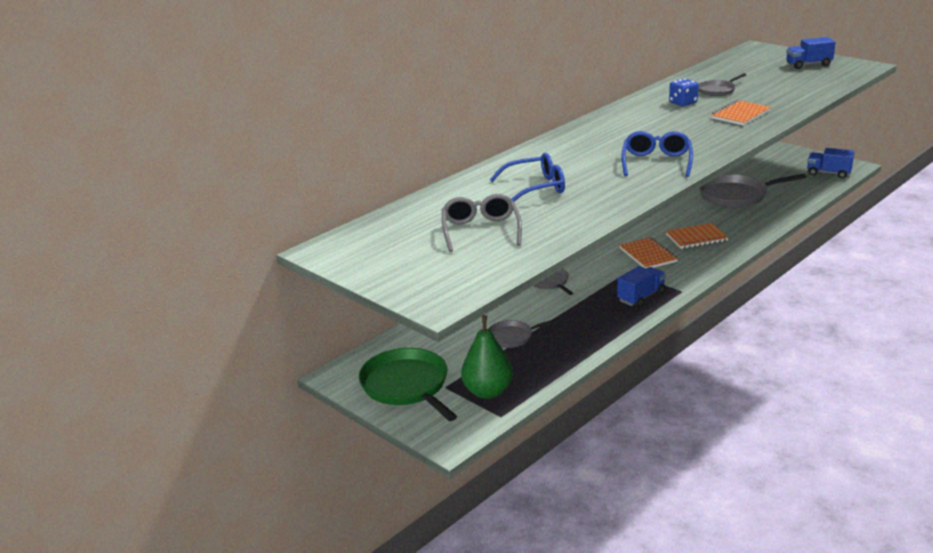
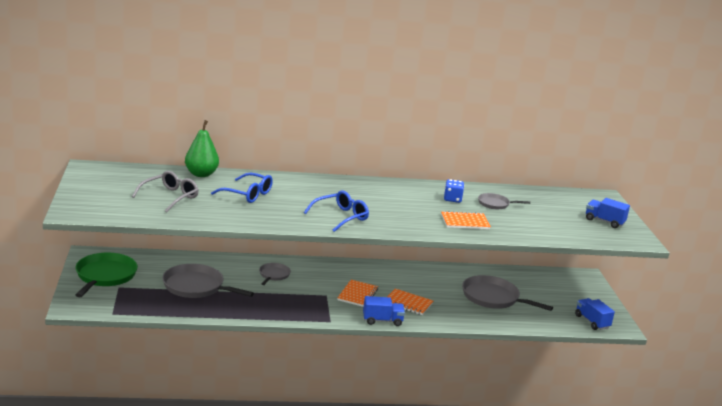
camera: 35 degrees right, 5 degrees down
(488, 391) = (131, 301): green pear -> green pear (201, 174)
(512, 337) = (196, 287): grey pan -> grey pan, size x1.84
(641, 297) = (301, 310): blue truck -> blue truck (382, 320)

